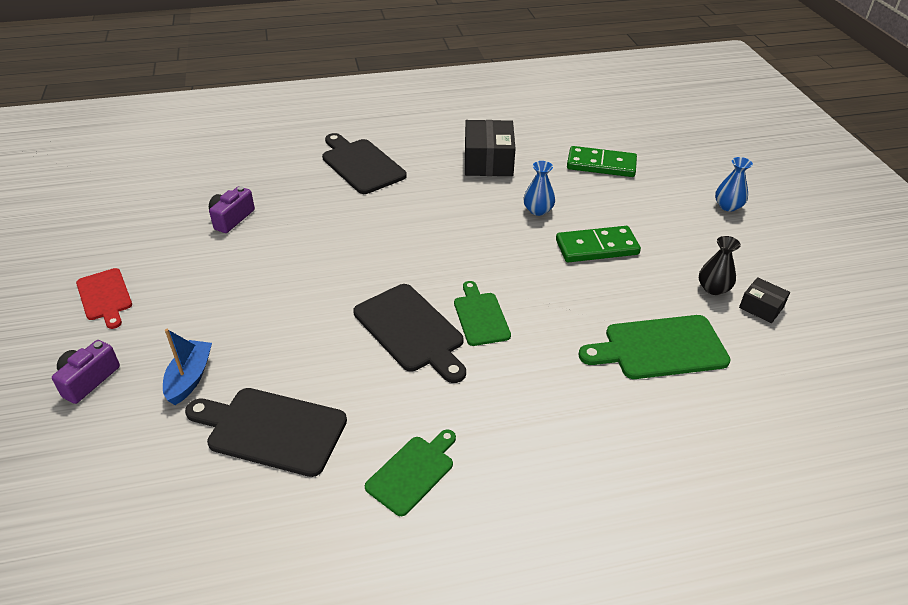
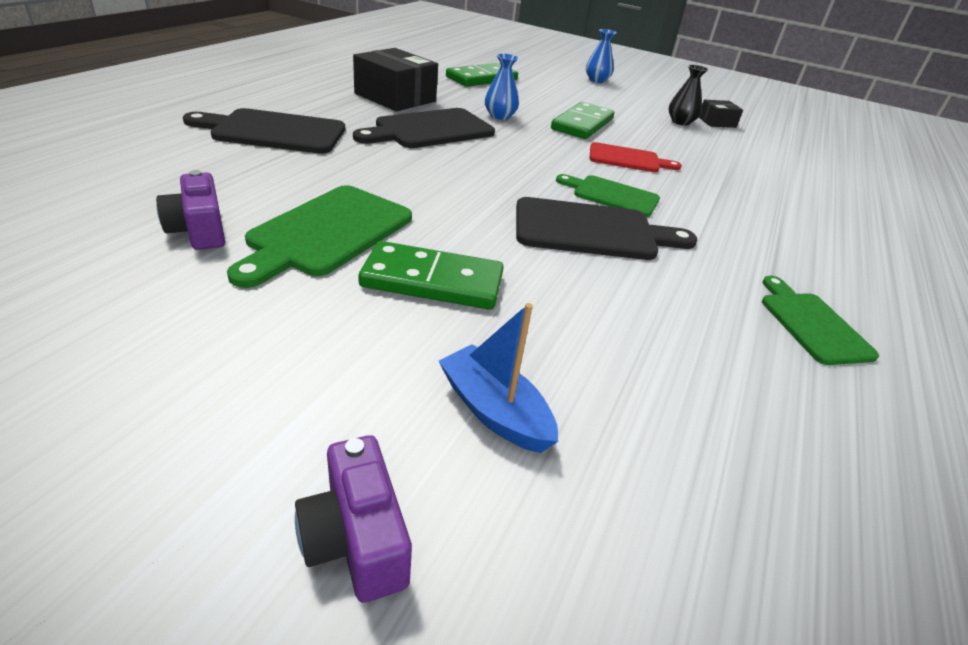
camera: 55 degrees left, 5 degrees down
(105, 296) = (151, 416): red cutting board -> red cutting board (627, 159)
(271, 430) = (674, 386): black cutting board -> black cutting board (430, 130)
(273, 305) = (432, 281): none -> green domino
(660, 348) = (729, 162): green cutting board -> green cutting board (327, 233)

